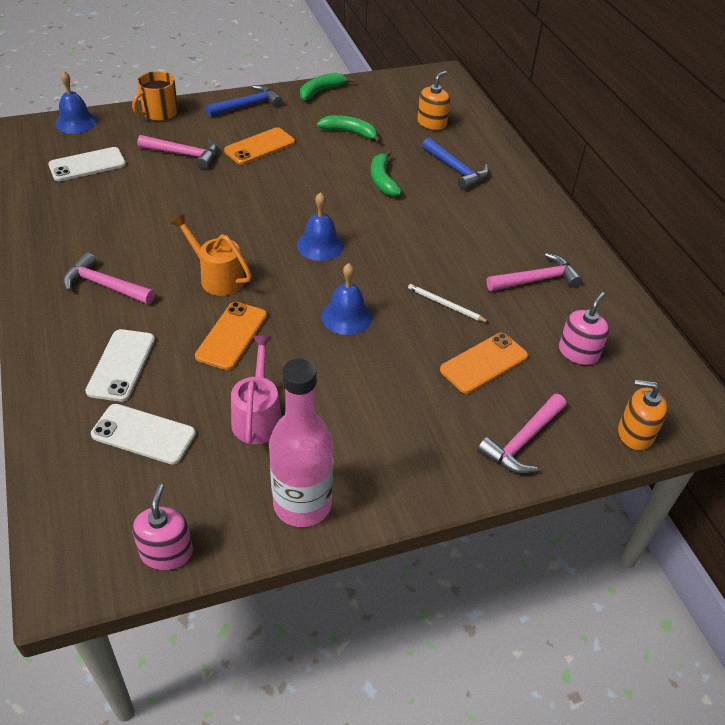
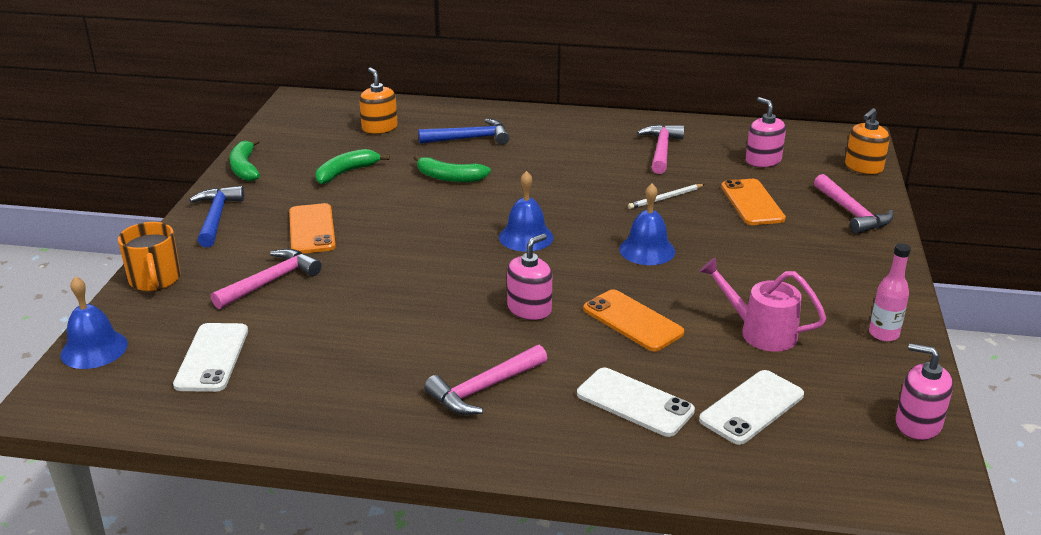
camera: 60 degrees left, 15 degrees down
(217, 277) = (529, 309): orange watering can -> pink soap dispenser
(302, 504) = (883, 334): pink bottle -> pink bottle, size x0.51

